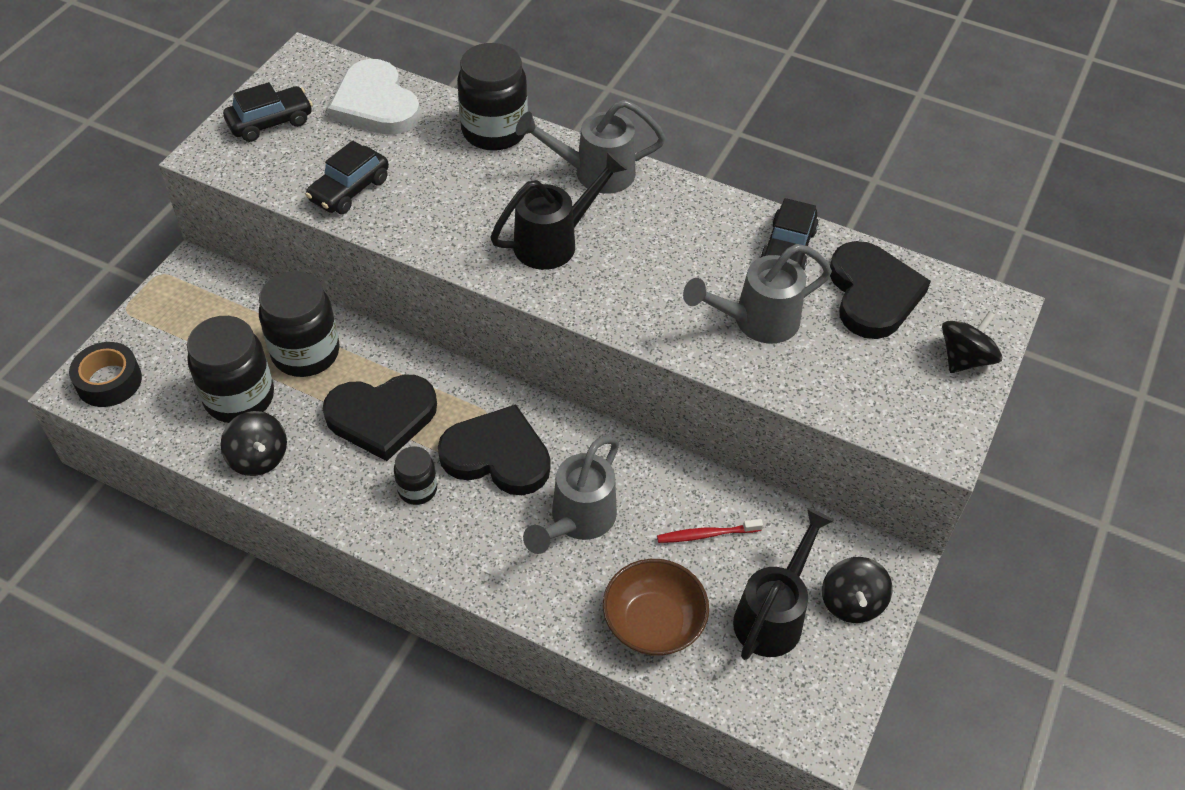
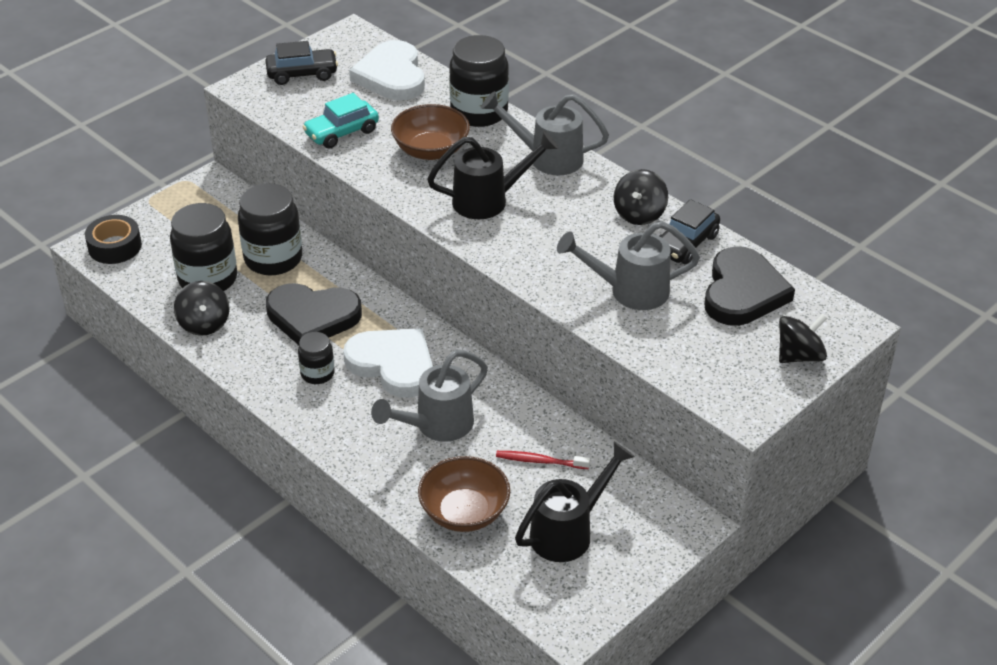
camera: 20 degrees right, 10 degrees down
(349, 190) = (341, 132): black car -> turquoise car
(461, 191) = (431, 150): none -> brown bowl
(497, 455) = (393, 364): black heart -> white heart
(851, 602) = (641, 540): black spinning top -> black spinning top (639, 214)

